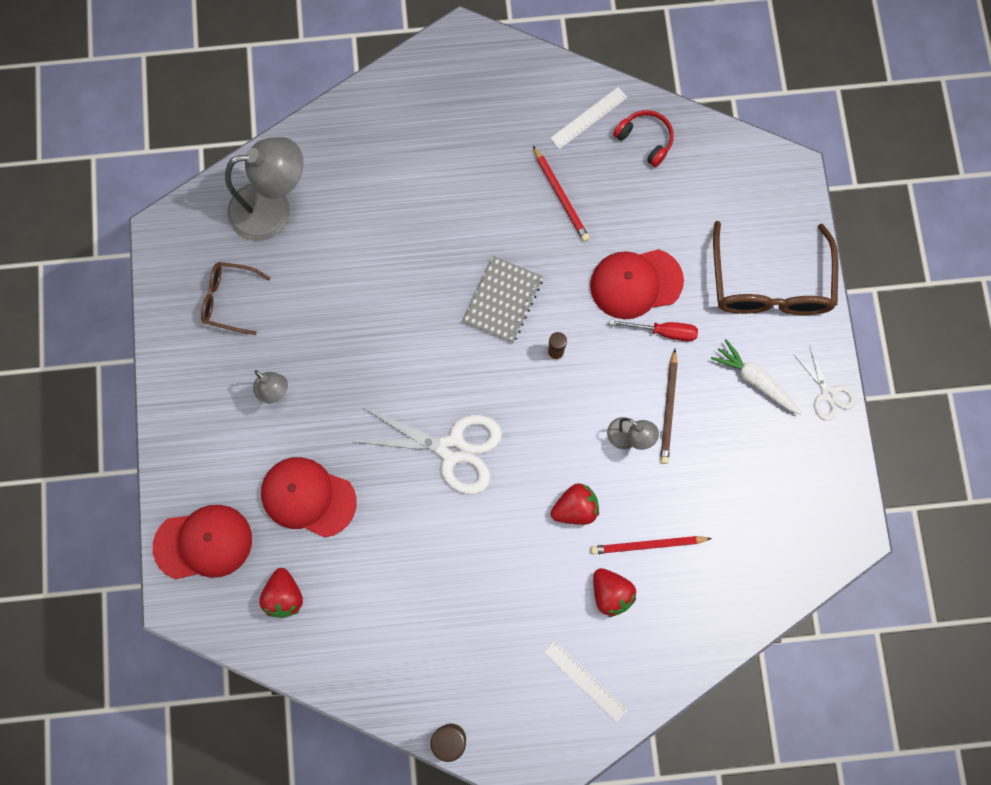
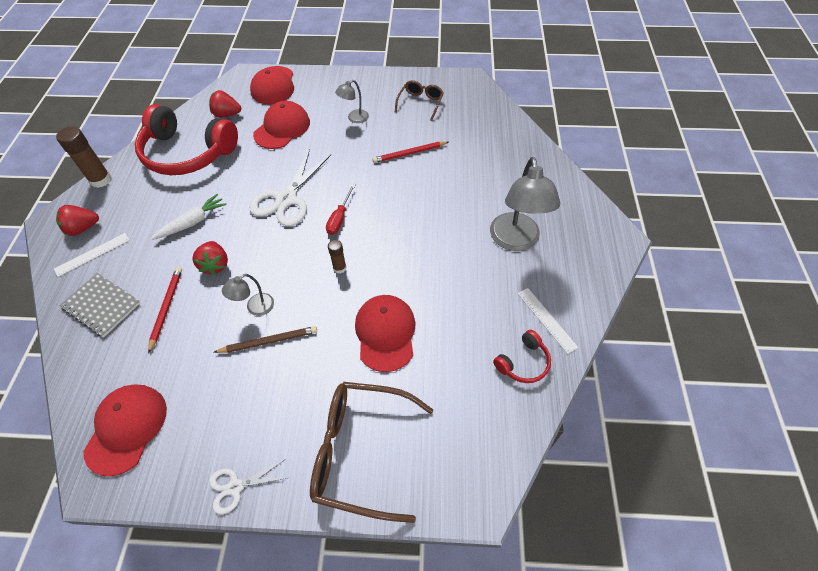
camera: 100 degrees right, 20 degrees down
(273, 209) = (480, 125): grey lamp -> grey lamp (516, 241)
(380, 626) = (187, 153): none -> red headphones
(503, 300) = (390, 240): grey notebook -> grey notebook (101, 305)
(561, 196) = (473, 289): red pencil -> red pencil (409, 153)
(611, 593) = (143, 278): red strawberry -> red strawberry (83, 228)
(663, 332) = (337, 348): red screwdriver -> red screwdriver (339, 218)
(669, 409) = (269, 341): brown pencil -> brown pencil turned 150 degrees clockwise
(755, 380) = (270, 418): white carrot -> white carrot (192, 222)
(796, 526) = (126, 428): none -> red cap

